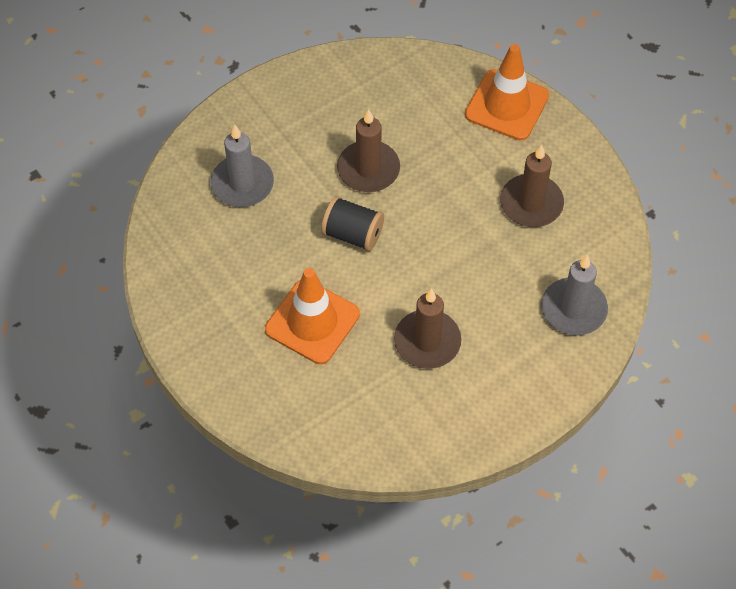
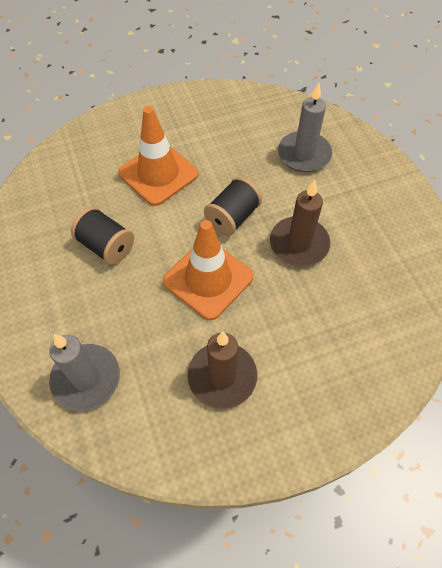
camera: 105 degrees right, 0 degrees up
(427, 341) = (106, 246): brown candle -> black spool
(506, 105) = (356, 390): orange traffic cone -> orange traffic cone (208, 279)

